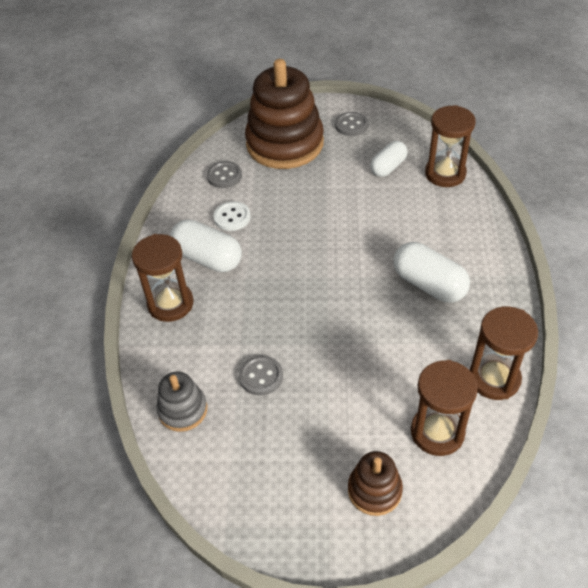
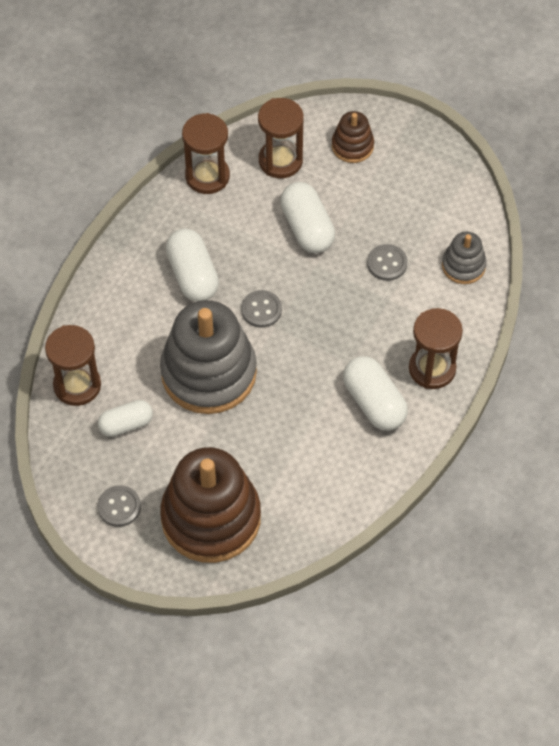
camera: 155 degrees left, 10 degrees up
(224, 176) = (303, 504): grey button -> grey button (261, 310)
(232, 217) = (325, 441): white button -> none
(355, 222) = (208, 373): none -> grey stacking toy
(359, 374) = (307, 228): none -> white capsule

